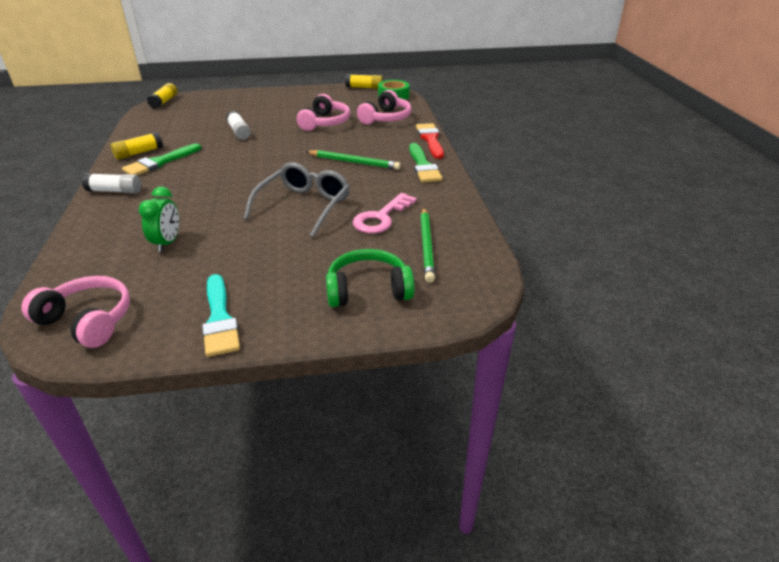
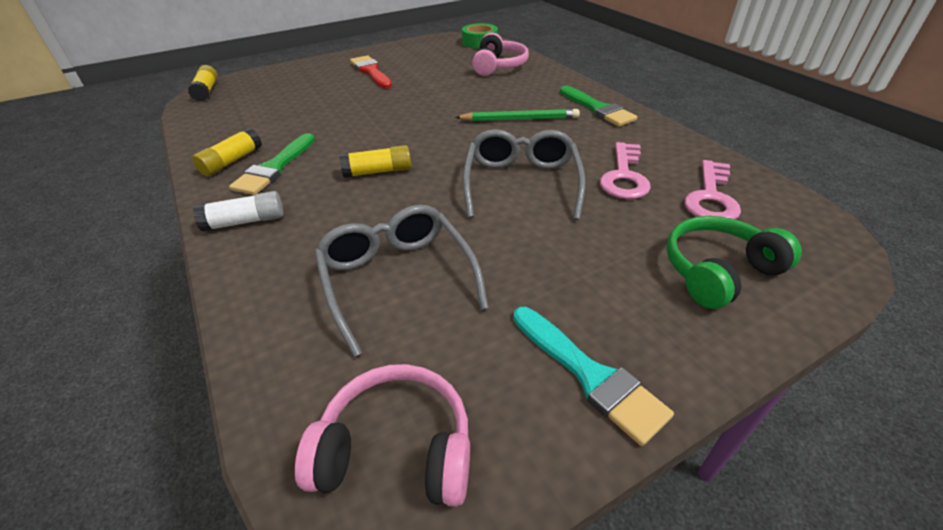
camera: 20 degrees left, 5 degrees up
(167, 243) = (397, 279): green clock -> grey glasses
(239, 132) = (344, 110): white glue stick -> none
(325, 123) = (437, 82): pink headphones -> none
(364, 87) = (438, 38): yellow glue stick -> yellow glue stick (378, 172)
(426, 246) = (711, 198): green pencil -> pink key
(430, 139) = (571, 80): red brush -> red brush (371, 71)

